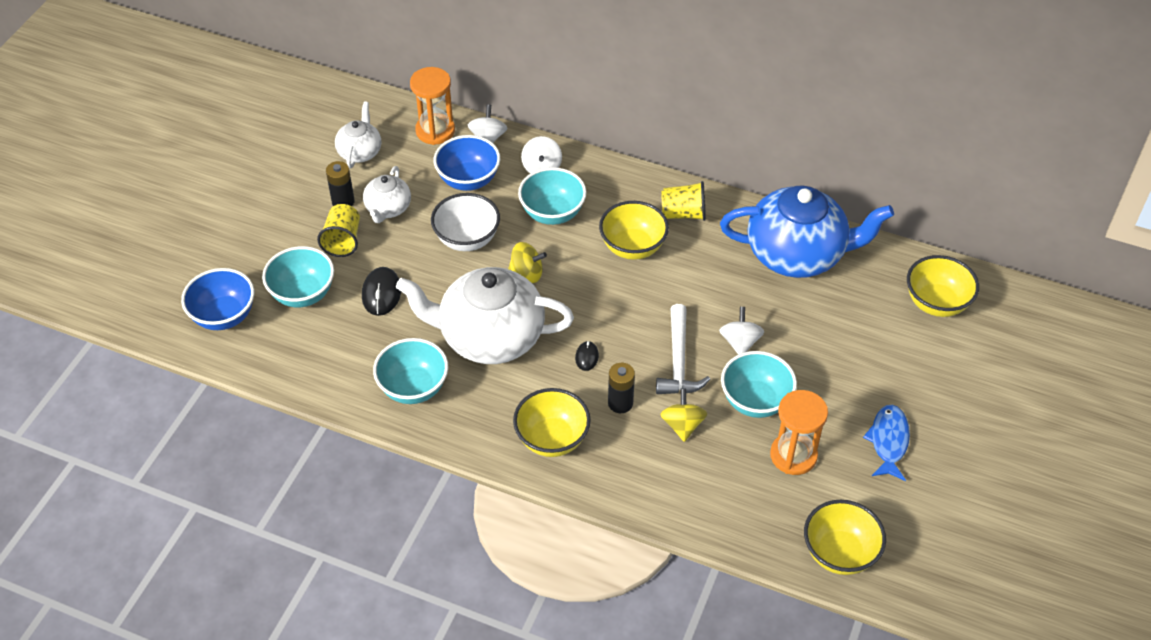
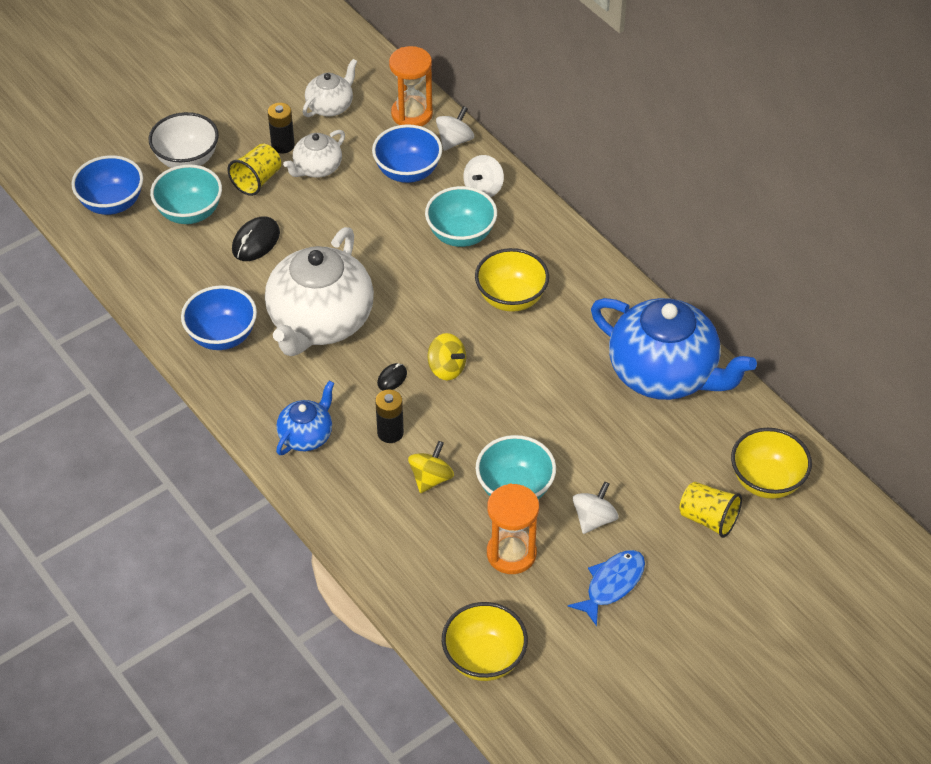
camera: 30 degrees right, 0 degrees up
(413, 388) = (222, 336): turquoise bowl -> blue bowl
(467, 239) = (366, 226): white bowl -> white bowl (187, 159)
(490, 337) = (320, 322): white teapot -> white teapot turned 105 degrees counterclockwise
(527, 273) = (396, 280): yellow spinning top -> yellow spinning top (446, 368)
(552, 439) = (306, 435): yellow bowl -> blue teapot
(678, 361) = (472, 420): white hammer -> none
(683, 213) = (584, 288): yellow cup -> yellow cup (708, 519)
(740, 342) = (543, 430): white spinning top -> white spinning top (594, 519)

